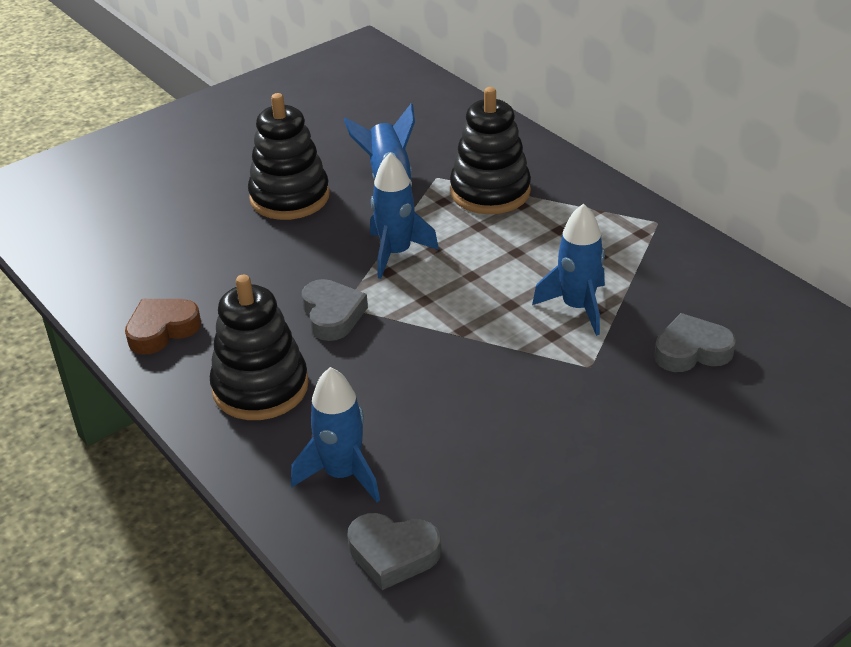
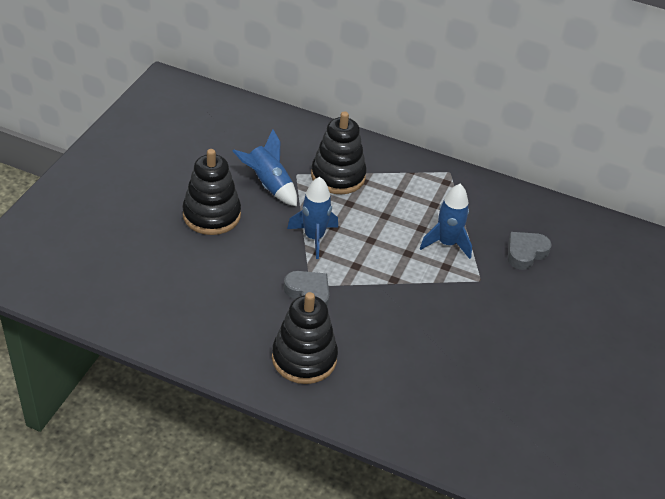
camera: 35 degrees left, 5 degrees up
(162, 330) = (207, 340): brown heart -> none
(342, 474) = (397, 397): blue rocket -> none
(393, 554) = (462, 435): grey heart -> none

